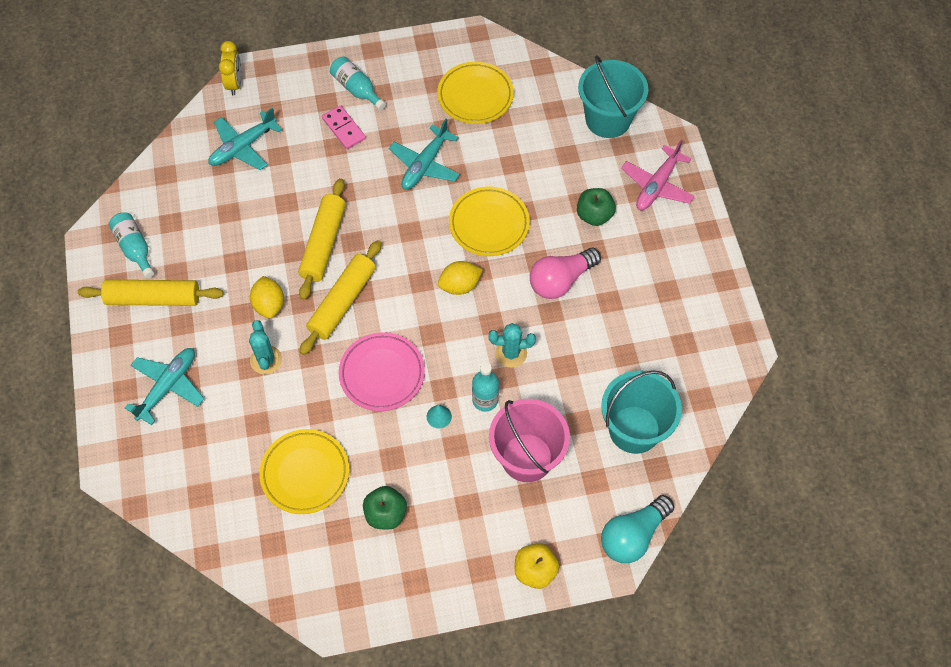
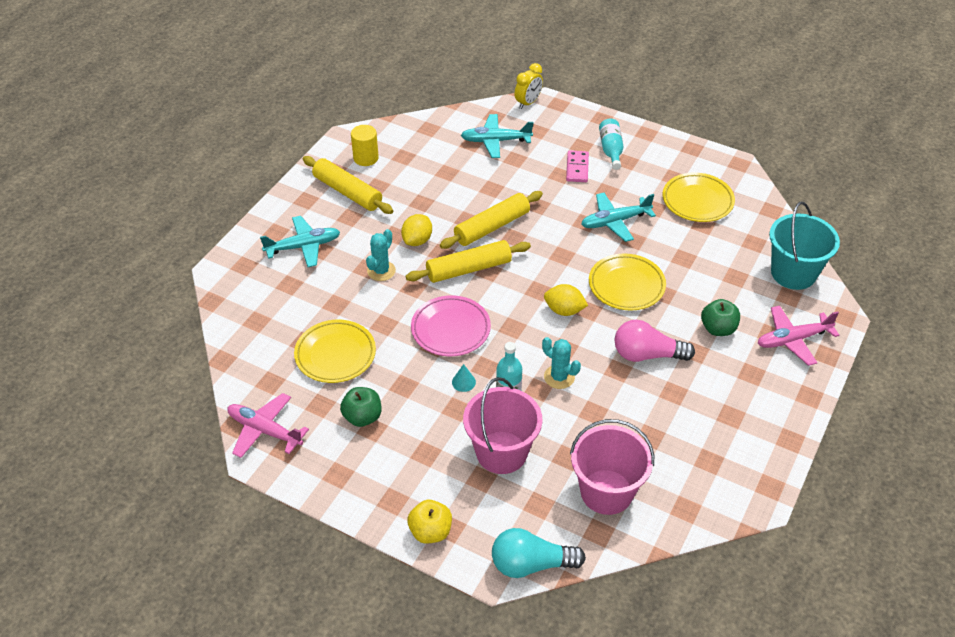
camera: 40 degrees right, 15 degrees down
(135, 248) = (366, 158): turquoise bottle -> yellow cylinder
(314, 592) = (264, 430): none -> pink plane
(634, 429) = (606, 492): turquoise bucket -> pink bucket

